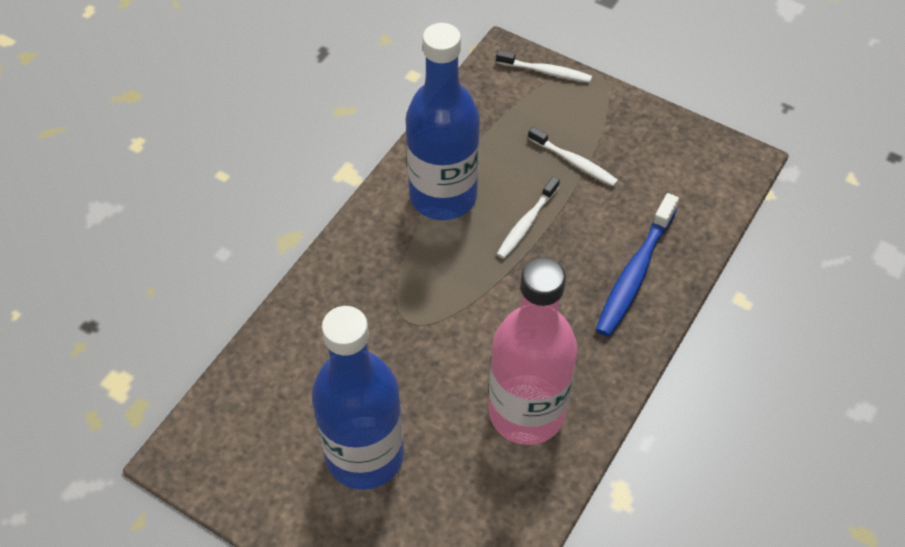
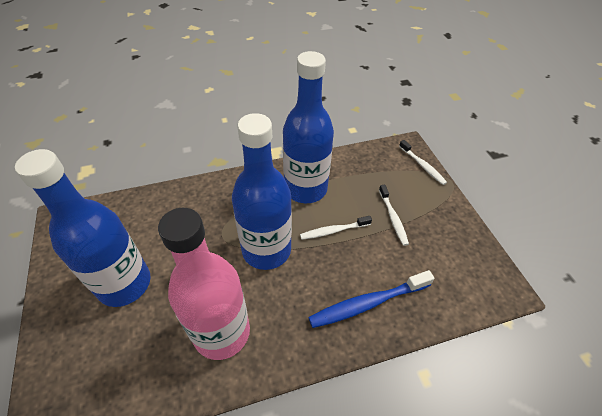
camera: 40 degrees right, 5 degrees down
(478, 299) = (266, 250): none -> blue bottle

